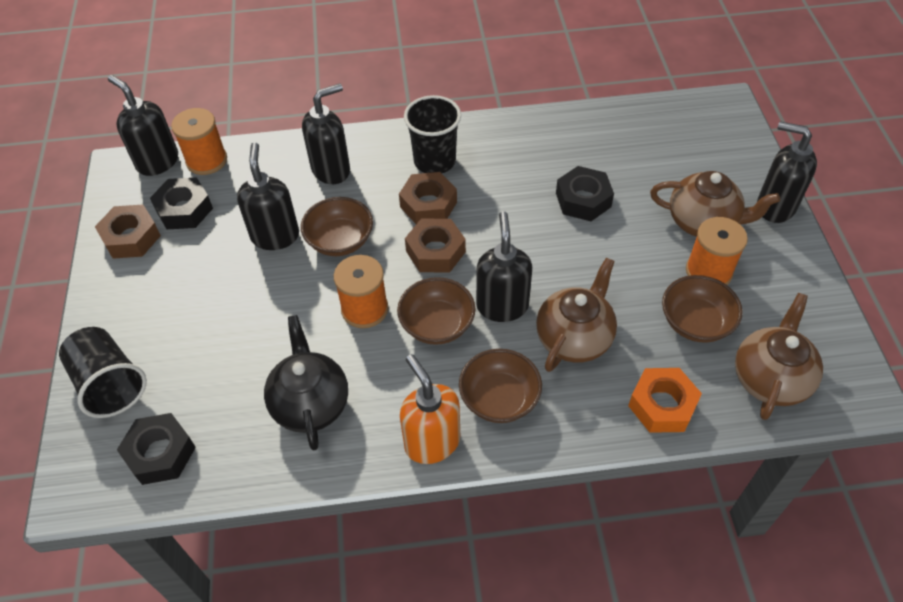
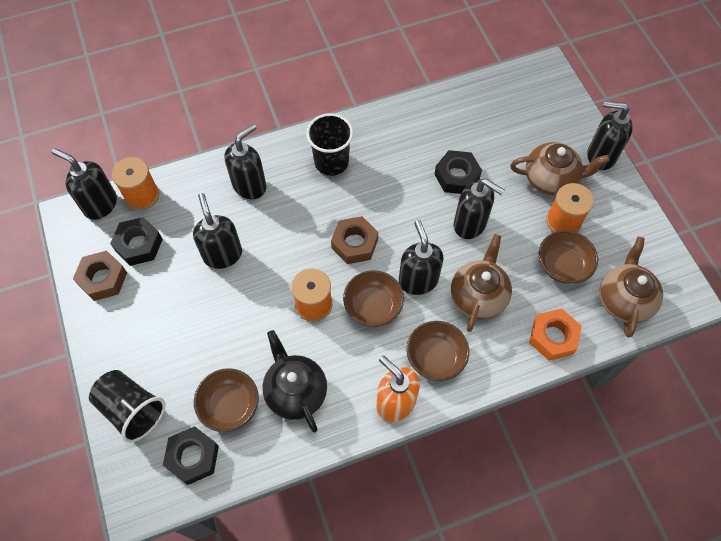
camera: 15 degrees left, 10 degrees up
(340, 241) = (276, 249): brown bowl -> brown bowl (230, 405)
(428, 204) = (337, 203): brown nut -> none
(586, 255) = (470, 224): none -> black soap dispenser

